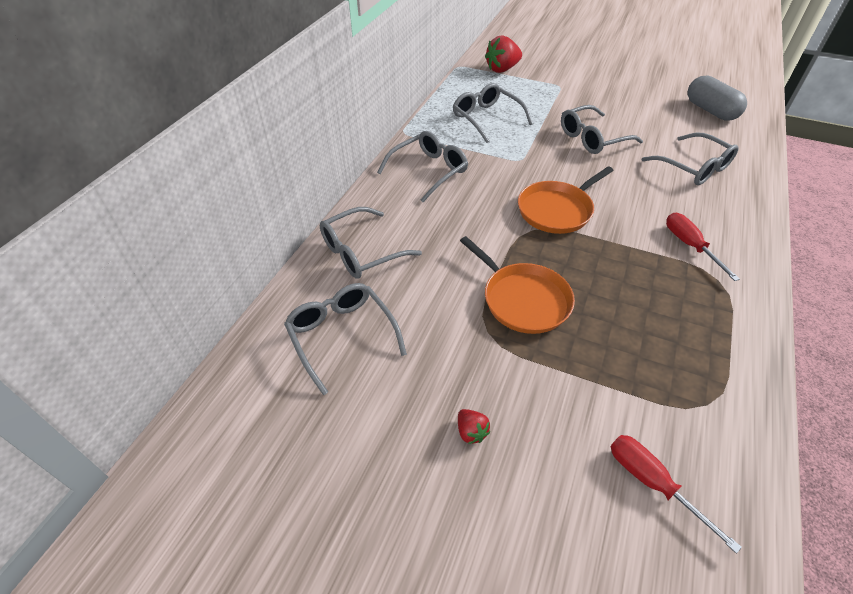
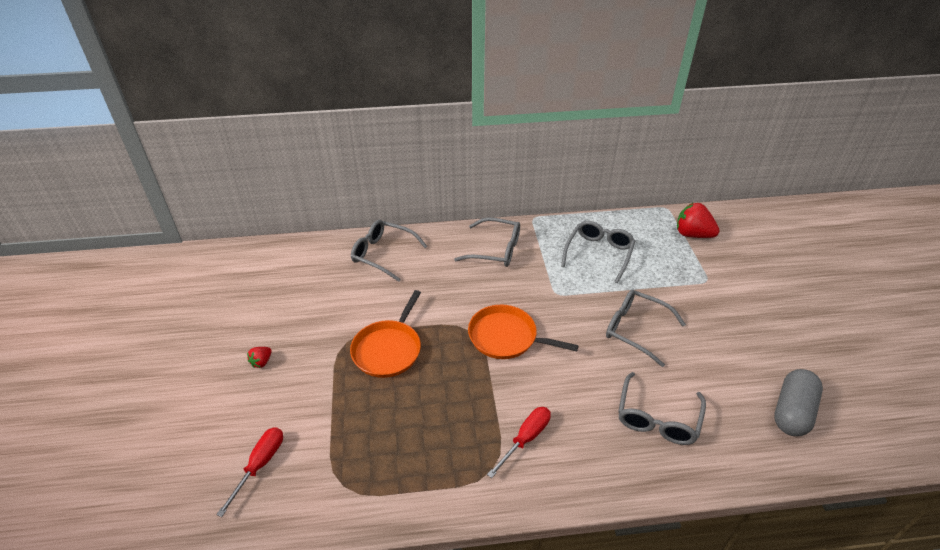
camera: 60 degrees right, 5 degrees down
(342, 336) = (306, 277): grey glasses -> none

